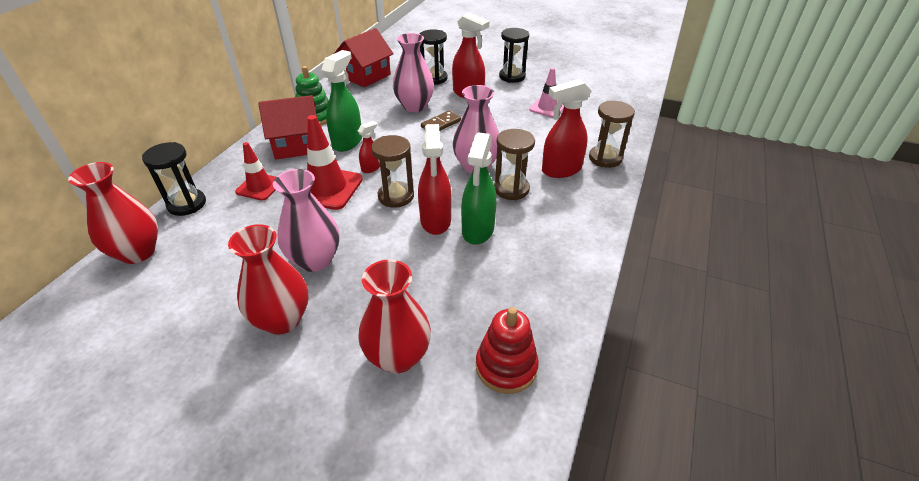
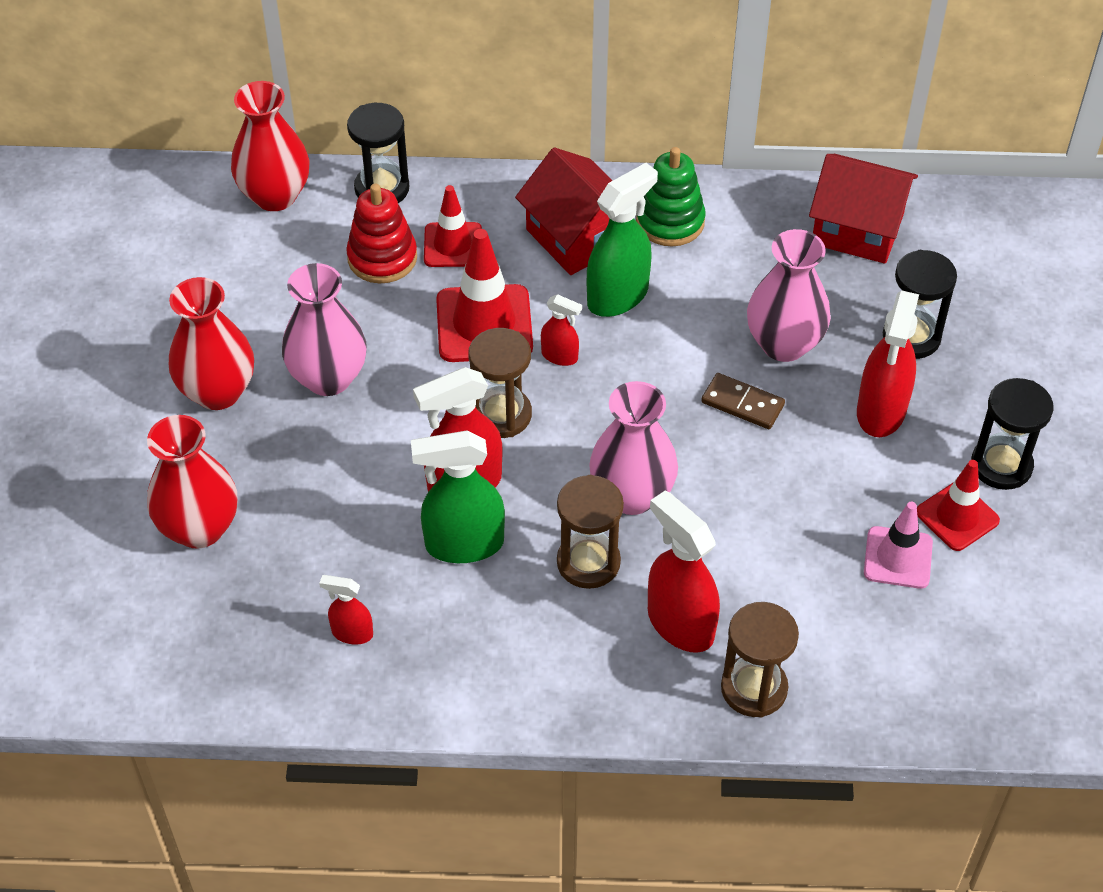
camera: 70 degrees right, 10 degrees up
(347, 142) = (618, 296): green spray bottle -> green spray bottle turned 45 degrees counterclockwise
(506, 367) = (218, 644): red stacking toy -> red stacking toy (382, 258)
(522, 293) = (352, 633): none -> red spray bottle
(532, 91) = (957, 516): none -> red traffic cone

